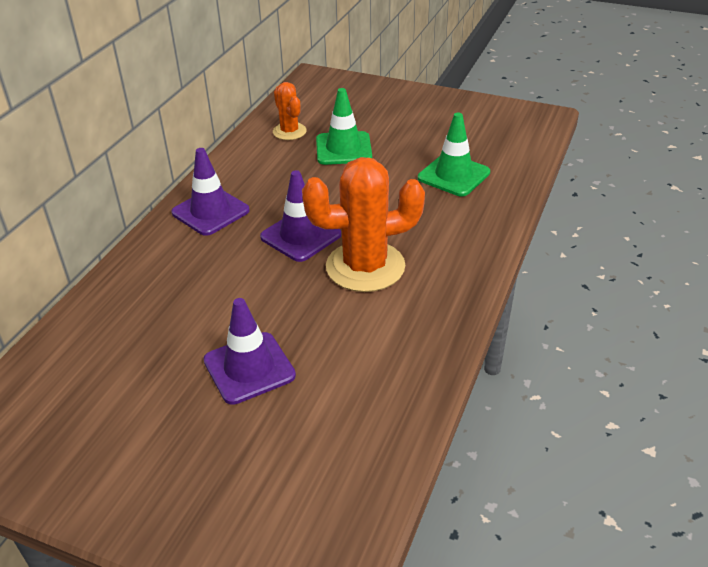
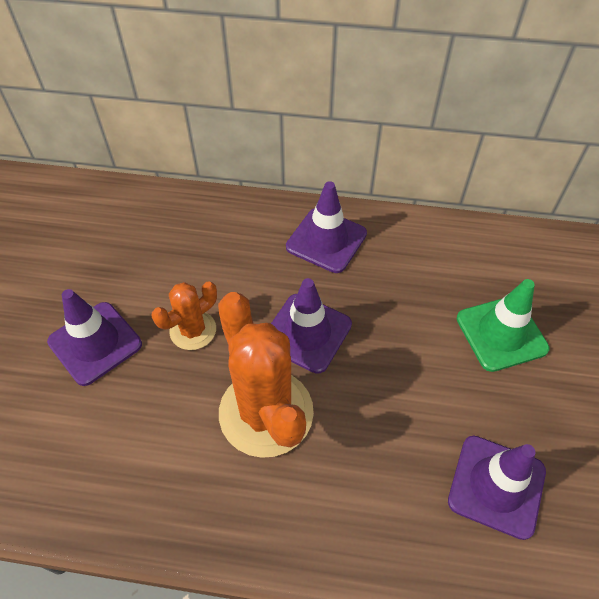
camera: 75 degrees right, 15 degrees up
(289, 131) = (512, 266): orange cactus -> orange cactus (193, 330)
(453, 175) = (496, 486): green traffic cone -> purple traffic cone

